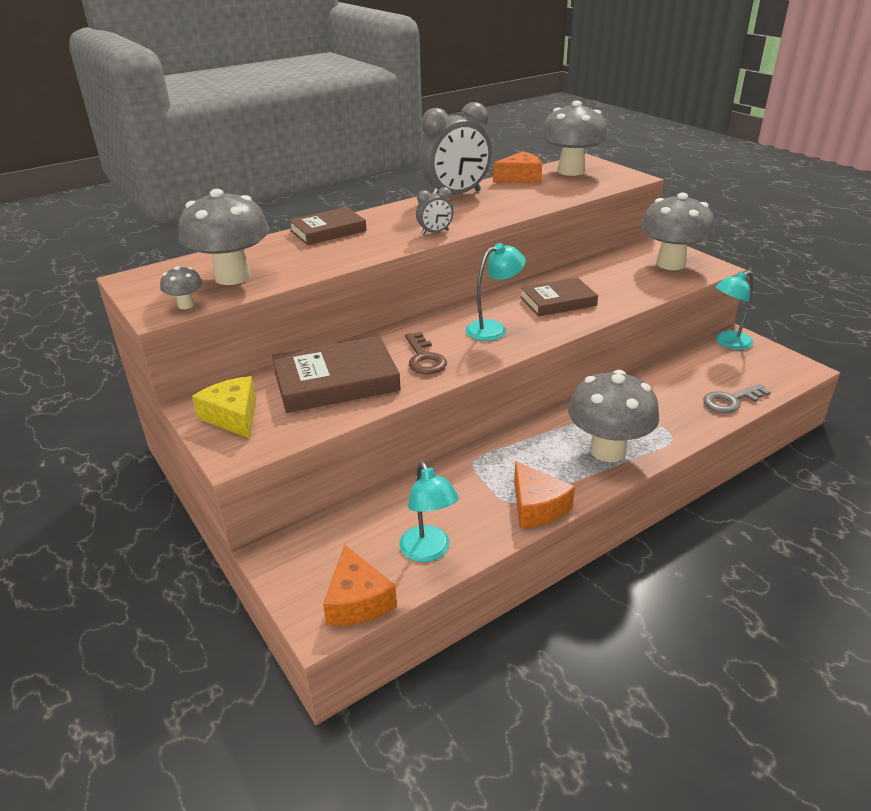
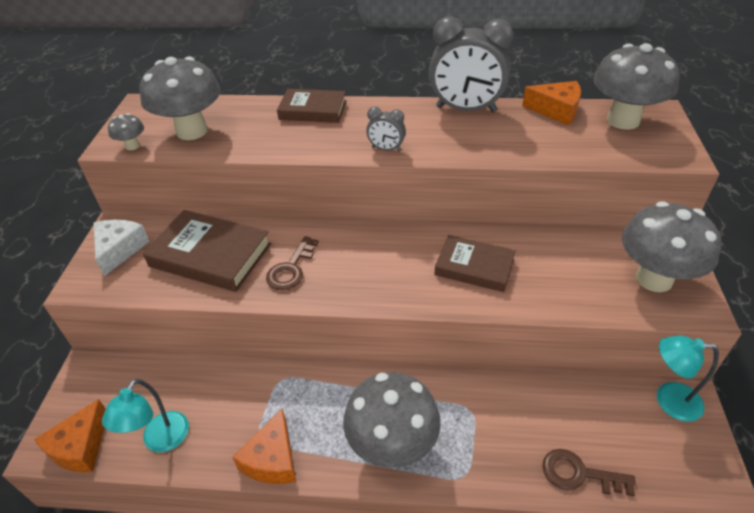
camera: 40 degrees right, 10 degrees up
(233, 416) = (120, 250): yellow cheese -> white cheese
(493, 328) = (380, 267): turquoise lamp -> none
(731, 401) = (579, 474): grey key -> brown key

